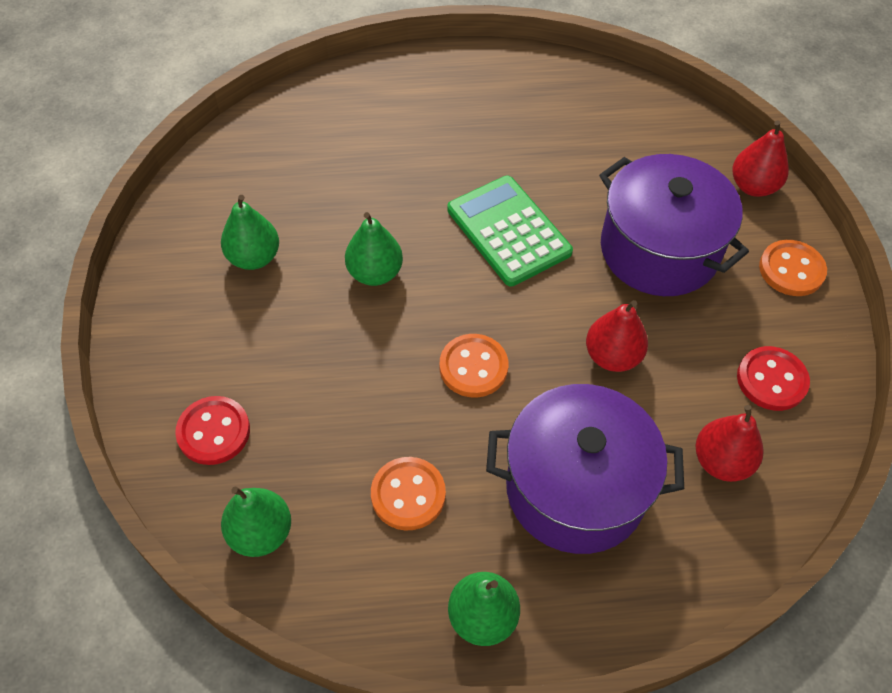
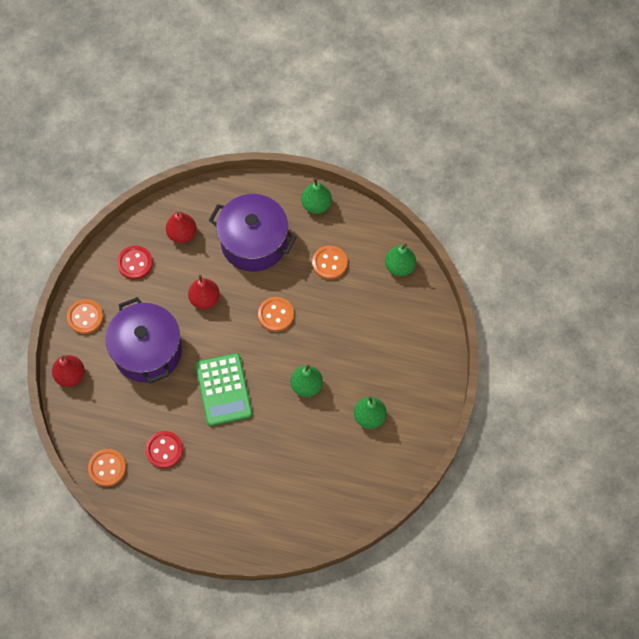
camera: 160 degrees left, 10 degrees up
(214, 432) = (411, 321): red button -> red button (164, 450)
(623, 97) = (107, 468): none -> orange button

